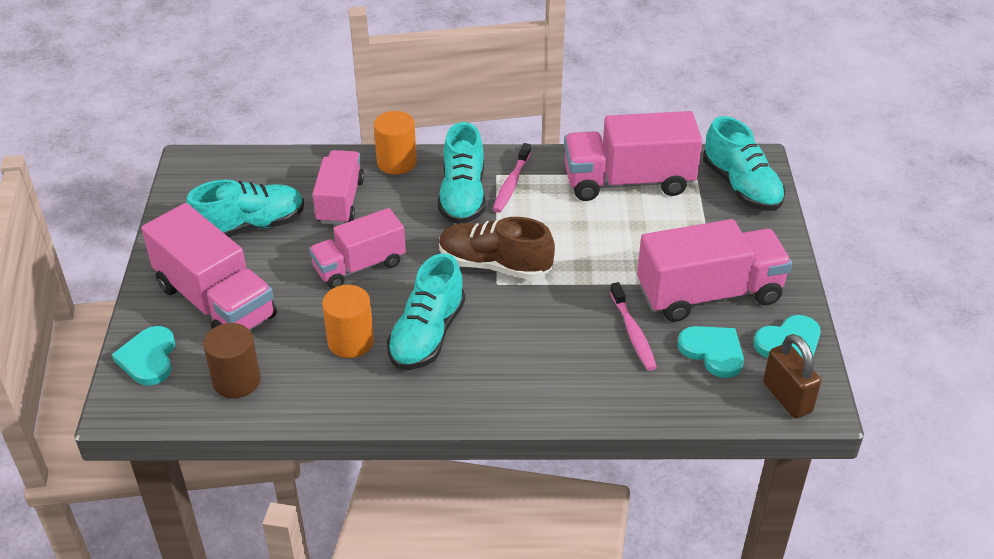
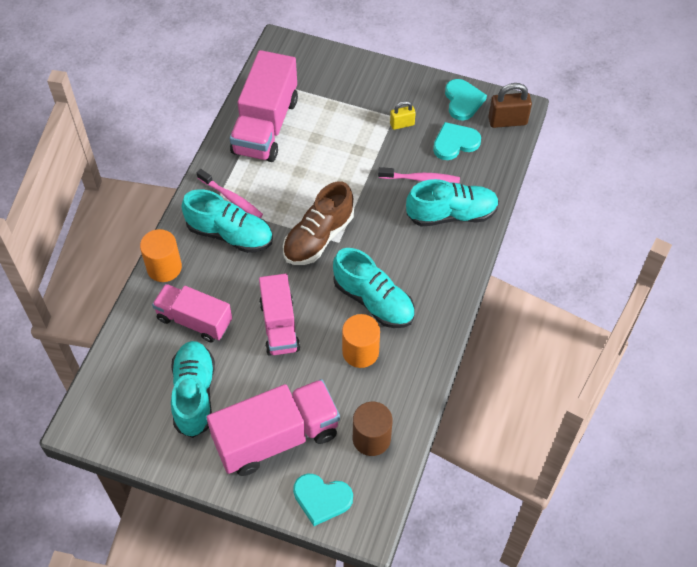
camera: 70 degrees left, 15 degrees up
(709, 294) = (402, 124): pink truck -> yellow padlock
(741, 187) = (304, 64): turquoise shoe -> turquoise shoe (451, 214)

